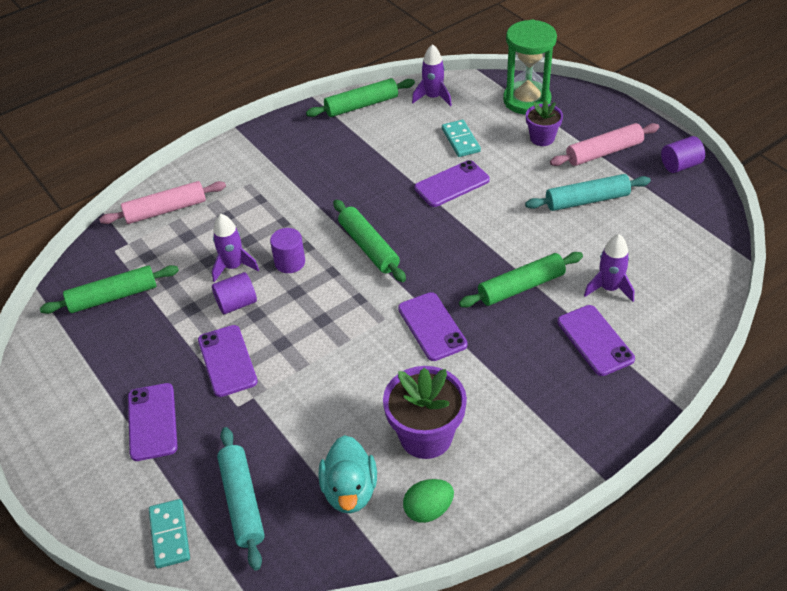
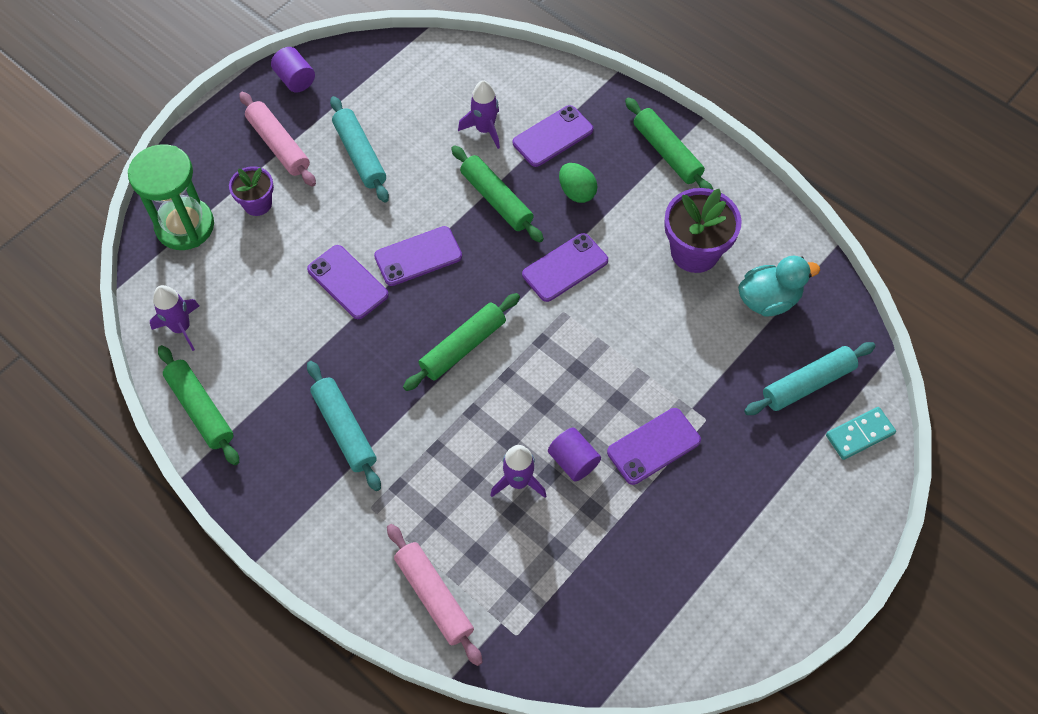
camera: 105 degrees left, 15 degrees up
(113, 297) = (592, 605): green rolling pin -> green rolling pin (667, 152)
(152, 422) = (747, 494): purple phone -> purple phone (418, 256)
(290, 262) = (500, 422): purple cylinder -> none
(318, 174) = (344, 429): none -> turquoise rolling pin
(428, 510) = (767, 238): green egg -> green egg (576, 192)
(461, 140) = (267, 285): turquoise domino -> none

